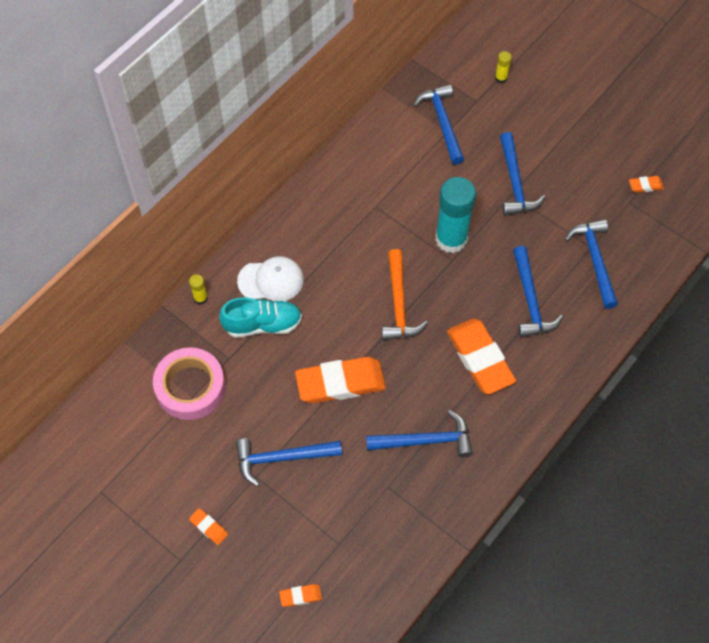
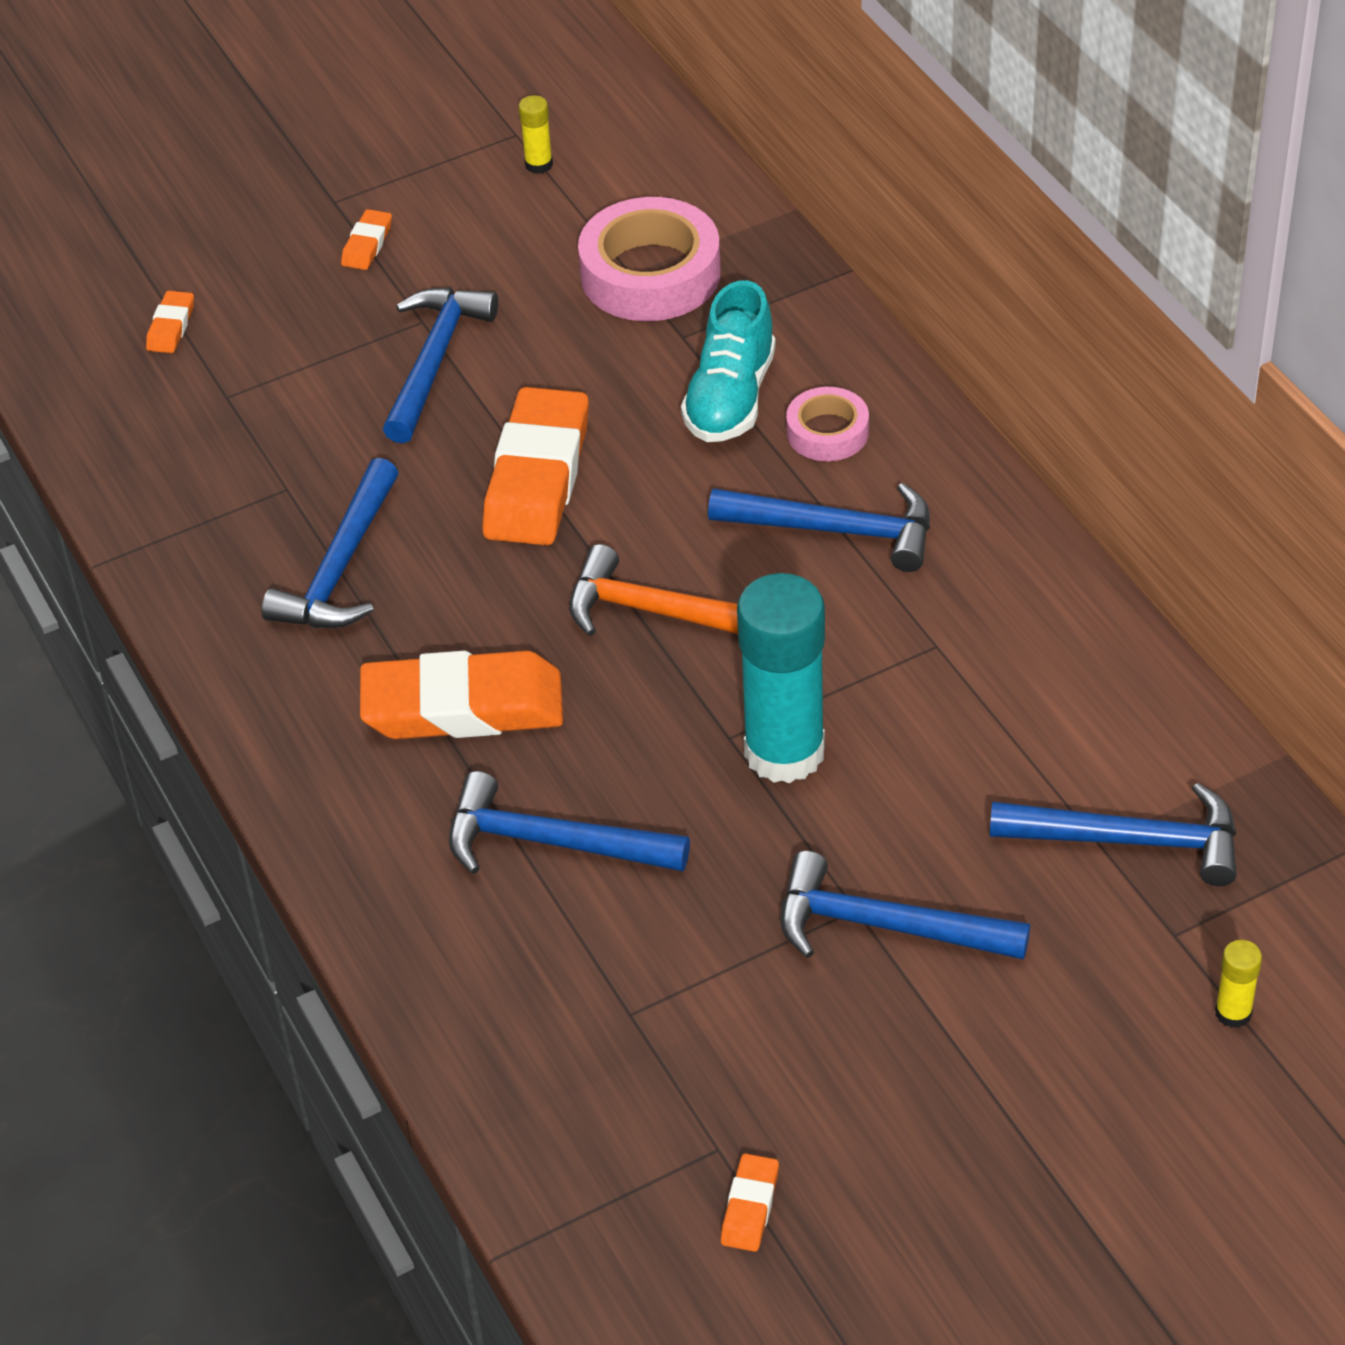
camera: 115 degrees right, 15 degrees down
(200, 298) = (838, 324): yellow glue stick -> yellow glue stick (538, 164)
(209, 527) = (367, 244): orange eraser -> orange eraser turned 45 degrees counterclockwise
(271, 280) = (827, 432): white cap -> pink tape
(595, 260) = (590, 1006): blue hammer -> blue hammer (836, 531)

